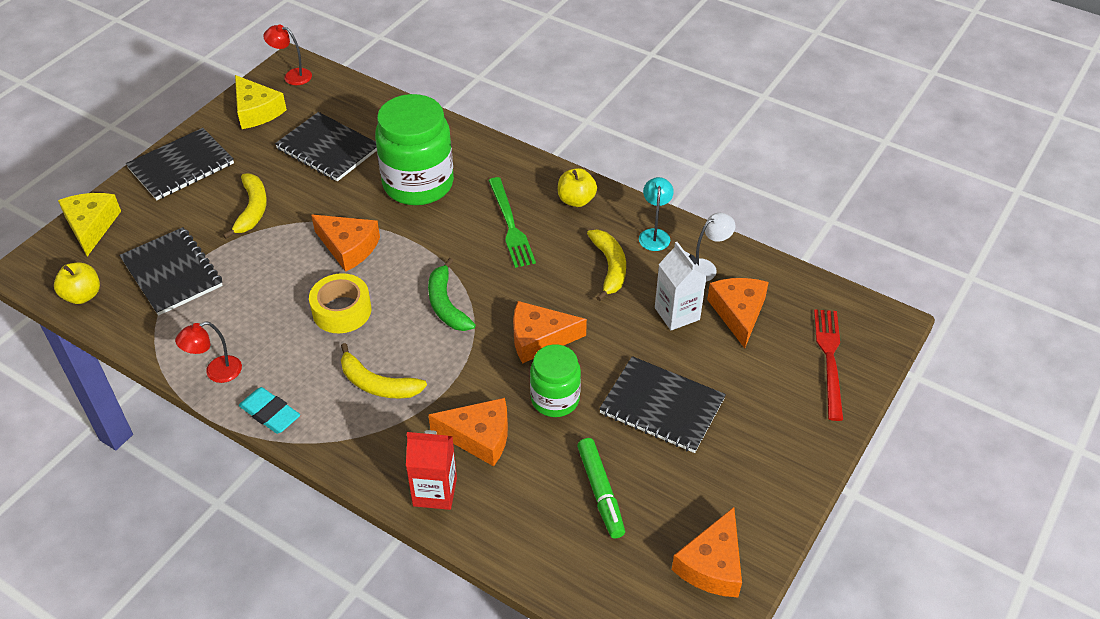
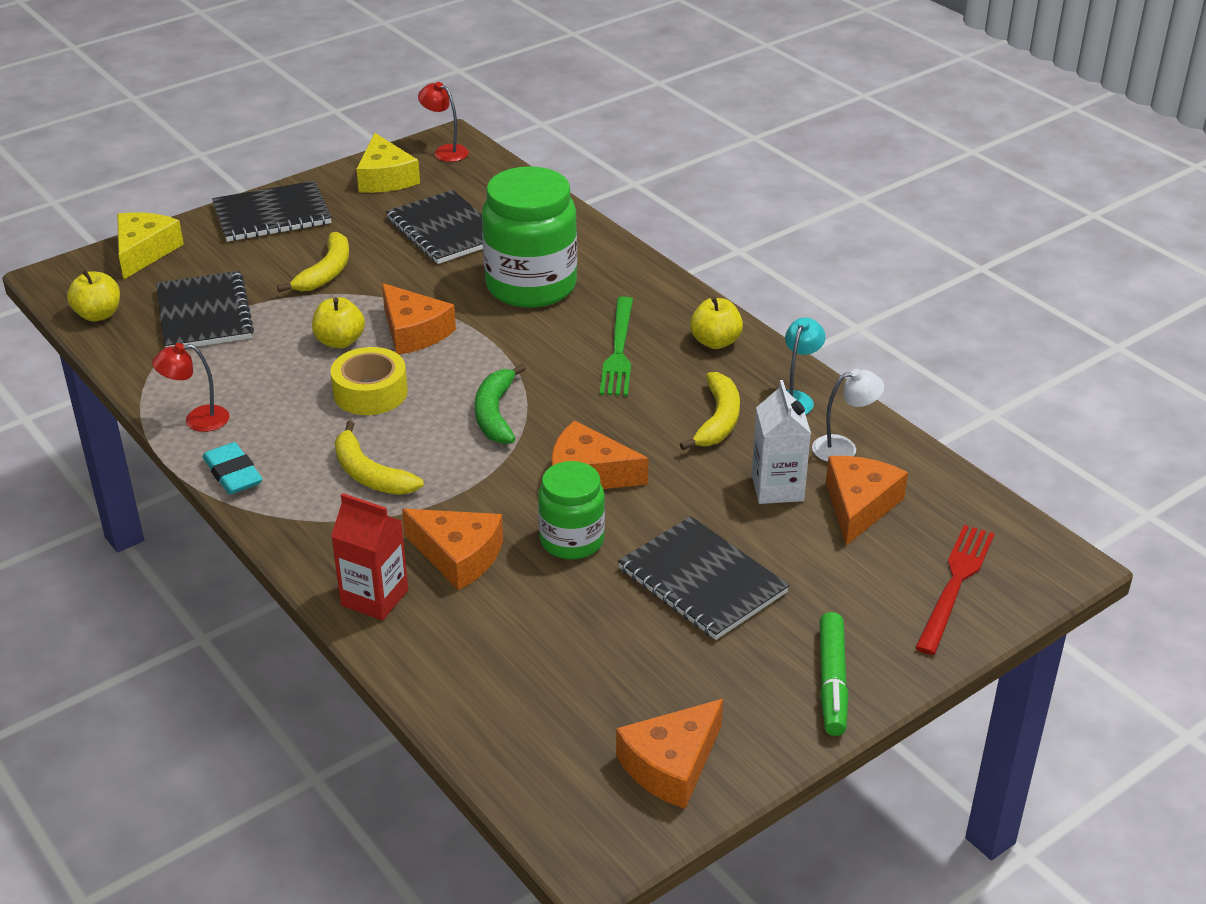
camera: 20 degrees right, 10 degrees down
(295, 270) = (340, 341): none -> yellow apple
(600, 492) = (573, 650): green marker -> green marker (832, 681)

